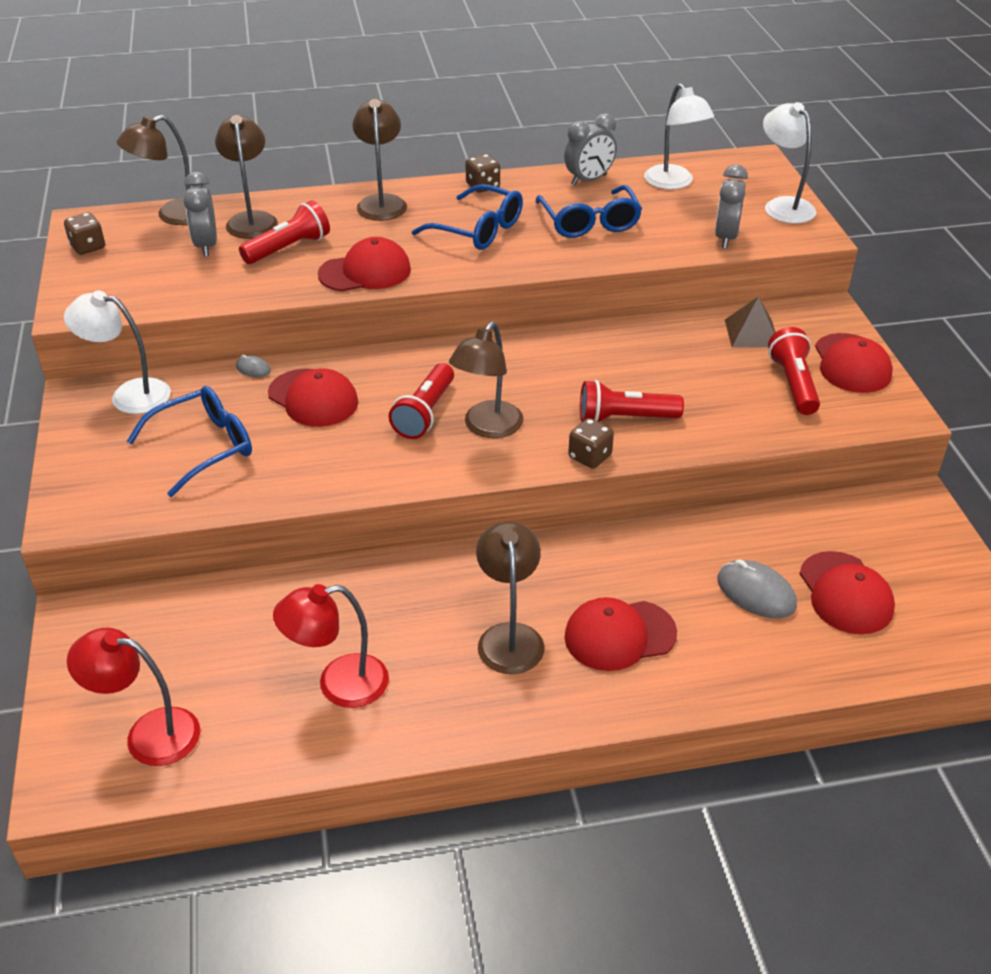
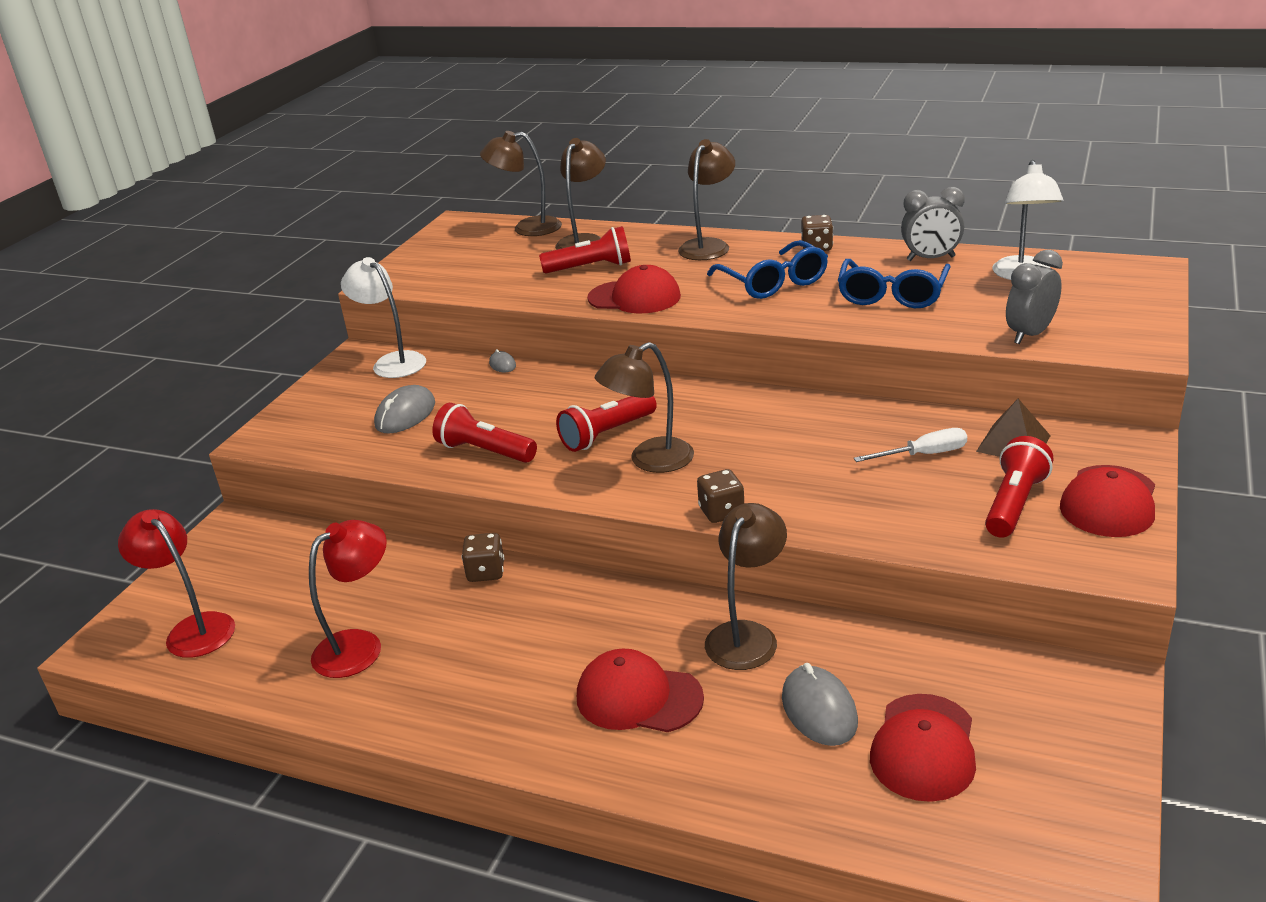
camera: 35 degrees right, 10 degrees down
(88, 247) = (441, 240): brown dice -> brown dice (486, 572)
(204, 447) = (405, 414): blue glasses -> grey mouse
(206, 246) = (528, 254): grey clock -> none
(313, 398) = (526, 398): red cap -> none
(338, 684) = (360, 646): red lamp -> red lamp turned 120 degrees clockwise
(509, 636) = (536, 660): brown lamp -> brown lamp (747, 635)
(625, 418) = (791, 488): red flashlight -> red flashlight (484, 451)
(697, 360) = (923, 455): none -> white screwdriver
(783, 206) = (1133, 316): white lamp -> none

